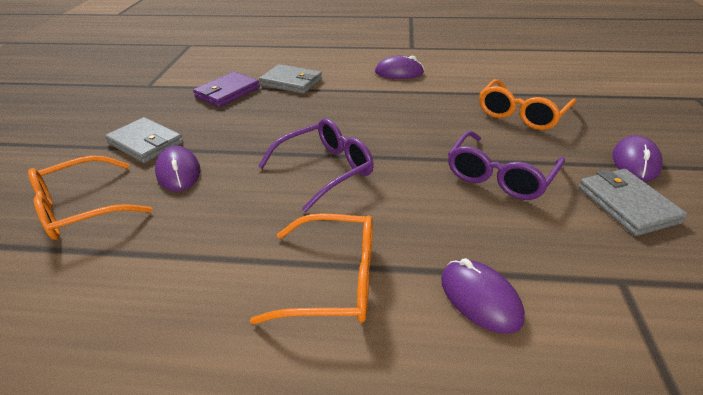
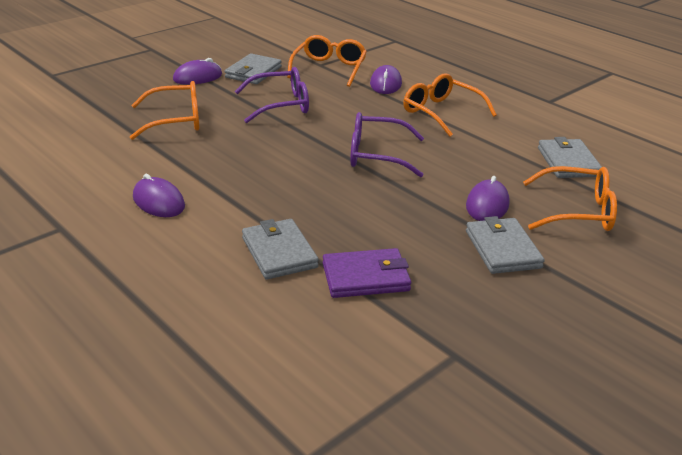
camera: 140 degrees left, 5 degrees down
(102, 282) = (568, 162): none -> grey wallet
(594, 279) = (329, 69): none -> orange glasses

